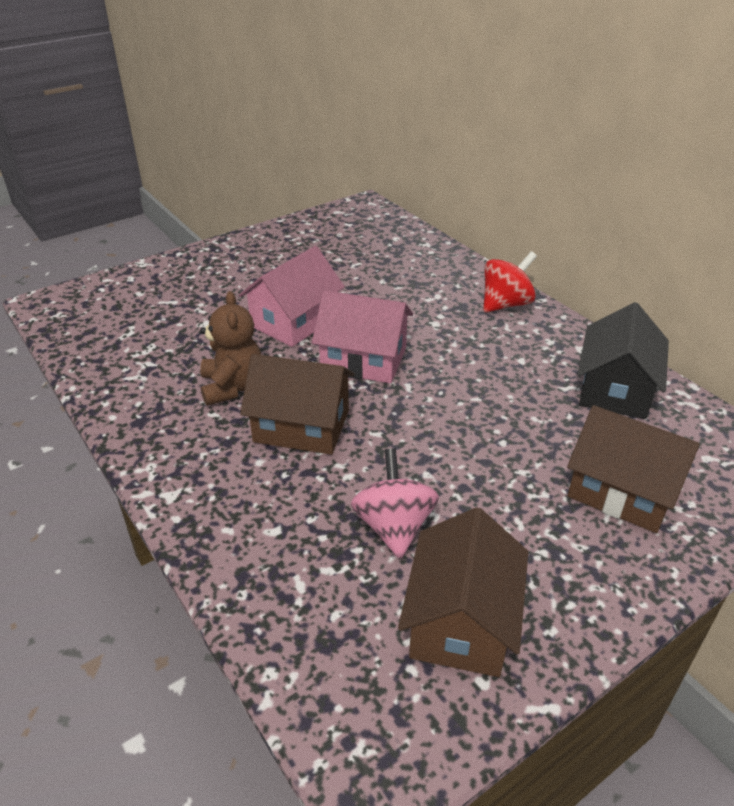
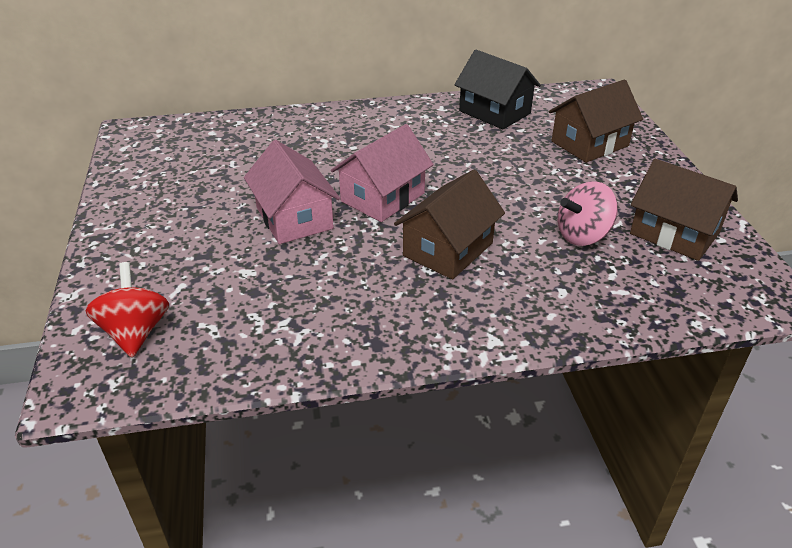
camera: 65 degrees left, 0 degrees up
(232, 387) = (366, 275): brown teddy bear -> none
(394, 526) = (582, 235): pink spinning top -> pink spinning top turned 45 degrees counterclockwise
(506, 304) = (364, 116): red spinning top -> red spinning top (135, 332)

